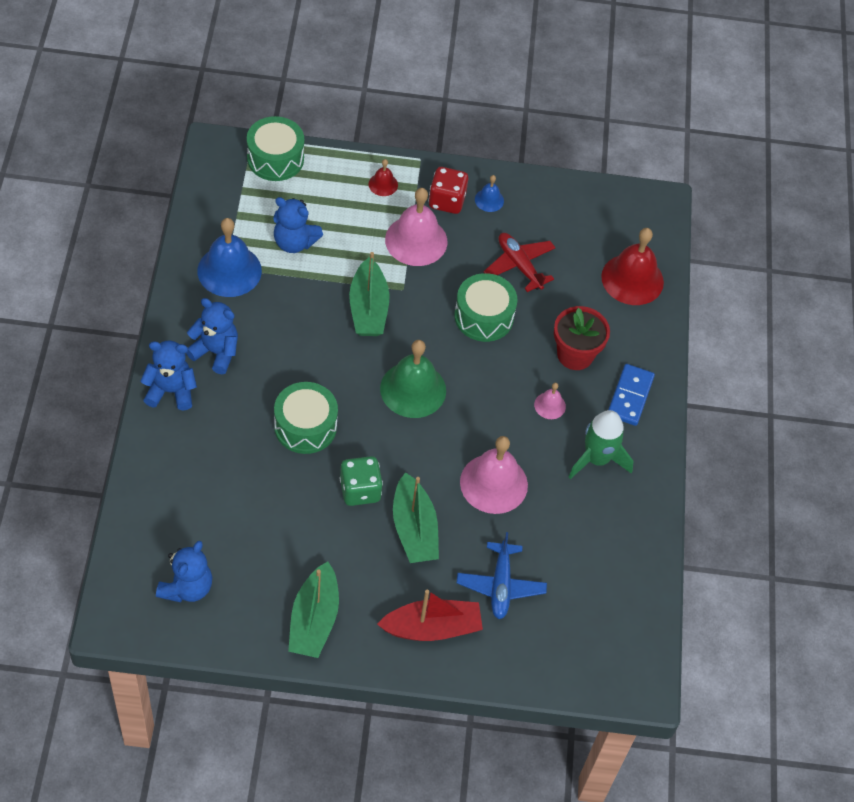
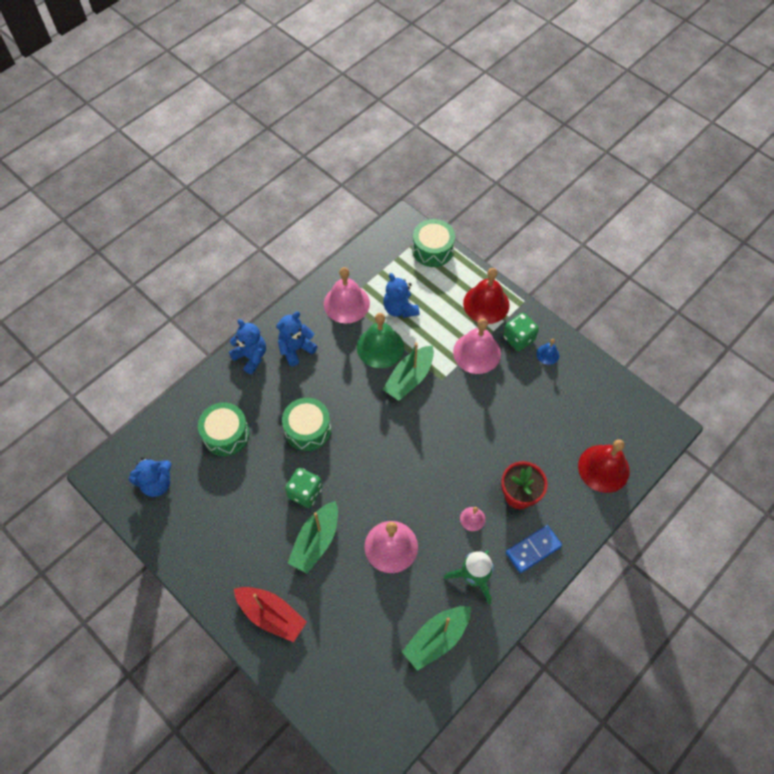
camera: 45 degrees right, 5 degrees up
(216, 352) = (296, 349): blue teddy bear -> blue teddy bear turned 105 degrees counterclockwise
(229, 270) = (346, 303): blue bell -> pink bell
(314, 620) = (208, 557): green boat -> green boat (436, 639)
(383, 184) = (486, 304): red bell -> red bell, size x2.08
(413, 389) = (392, 449): green bell -> green bell (380, 347)
(447, 201) = (518, 338): red dice -> green dice
(484, 316) = (478, 430): green drum -> green drum (226, 434)
(500, 585) = (337, 619): blue plane -> none
(519, 265) = (531, 410): red plane -> none

